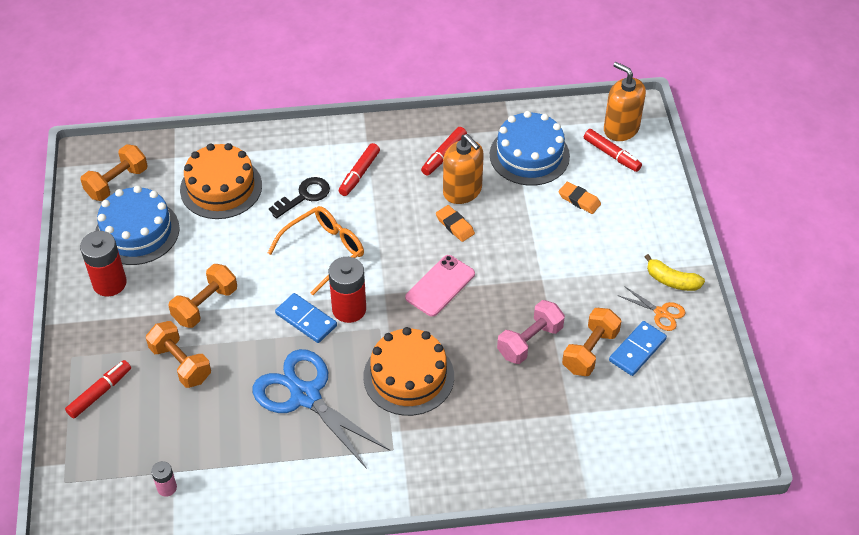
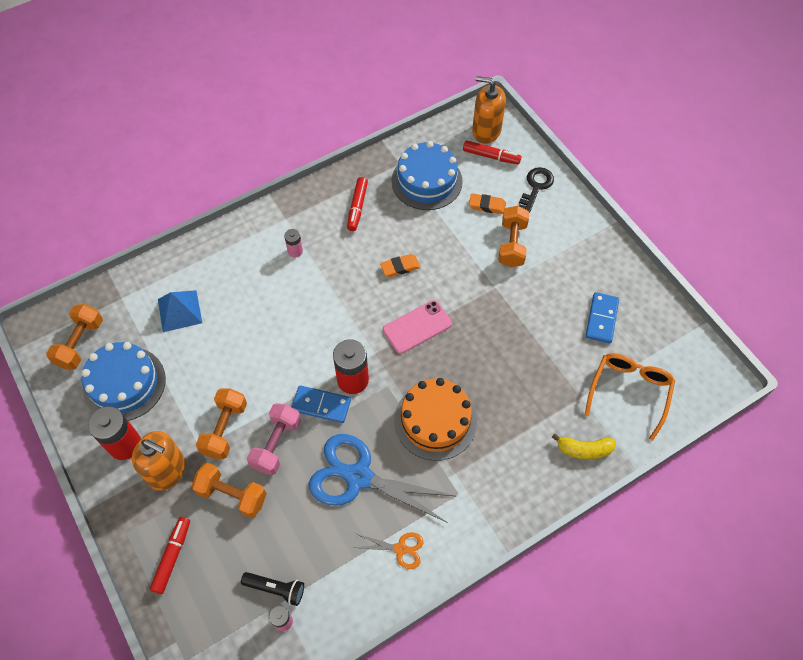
camera: 25 degrees left, 10 degrees up
(175, 458) = (276, 589): none -> black flashlight
(221, 187) = (179, 311): orange cake -> blue pyramid
(304, 196) = (258, 290): black key -> black key (536, 187)
(324, 251) = (303, 335): orange glasses -> orange glasses (629, 392)
(359, 174) = (295, 251): red marker -> pink battery
(440, 286) = (417, 327): pink phone -> pink phone turned 45 degrees clockwise
(455, 225) = (400, 267): orange eraser -> orange eraser turned 45 degrees counterclockwise
(462, 191) = (389, 233): orange soap dispenser -> orange soap dispenser (167, 470)
(530, 341) = (515, 347): pink dumbbell -> pink dumbbell (276, 444)
(590, 351) = (566, 335): orange dumbbell -> orange dumbbell (512, 244)
(661, 313) = (602, 279): orange scissors -> orange scissors (400, 549)
(672, 281) = (595, 248): yellow banana -> yellow banana (584, 450)

